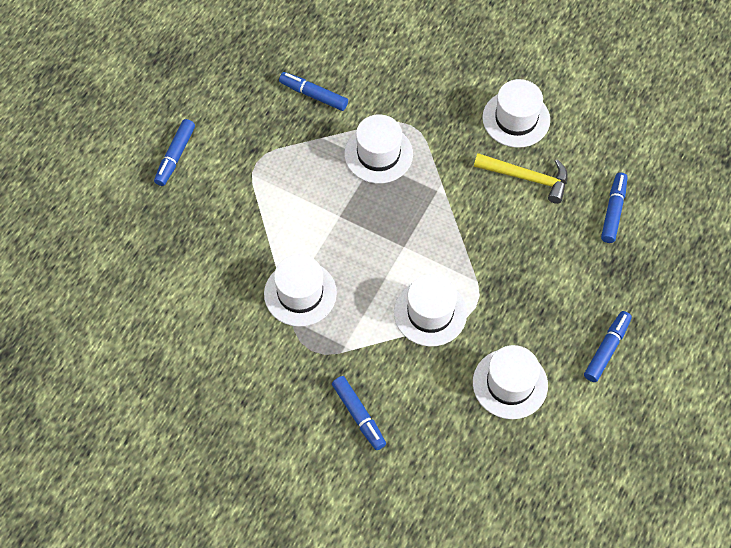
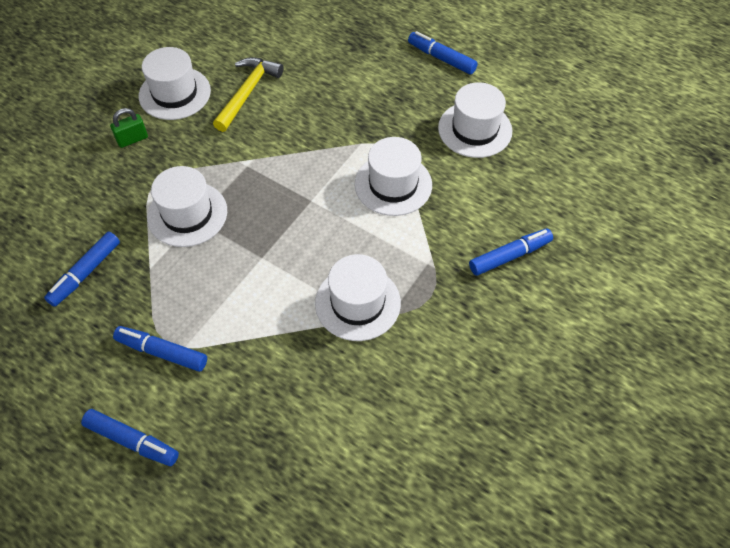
camera: 85 degrees left, 5 degrees down
(455, 97) = (132, 139): none -> green padlock
(613, 211) = (298, 36): blue marker -> blue marker (162, 352)

